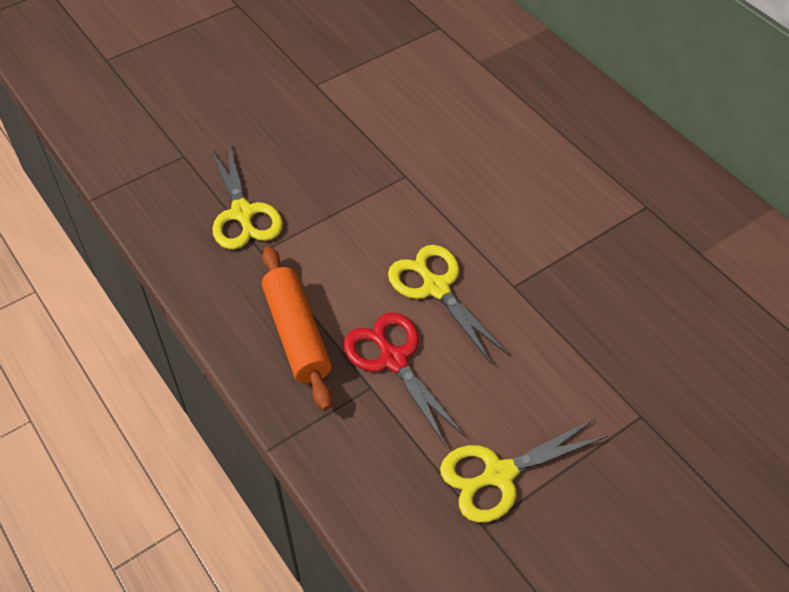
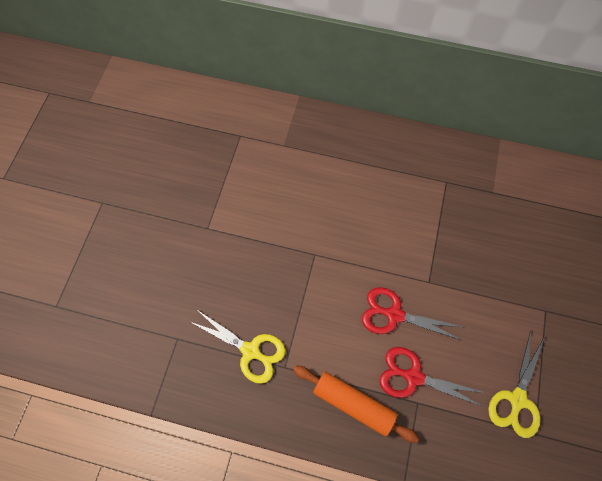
camera: 40 degrees left, 15 degrees up
(436, 288) = (394, 315): yellow scissors -> red scissors

